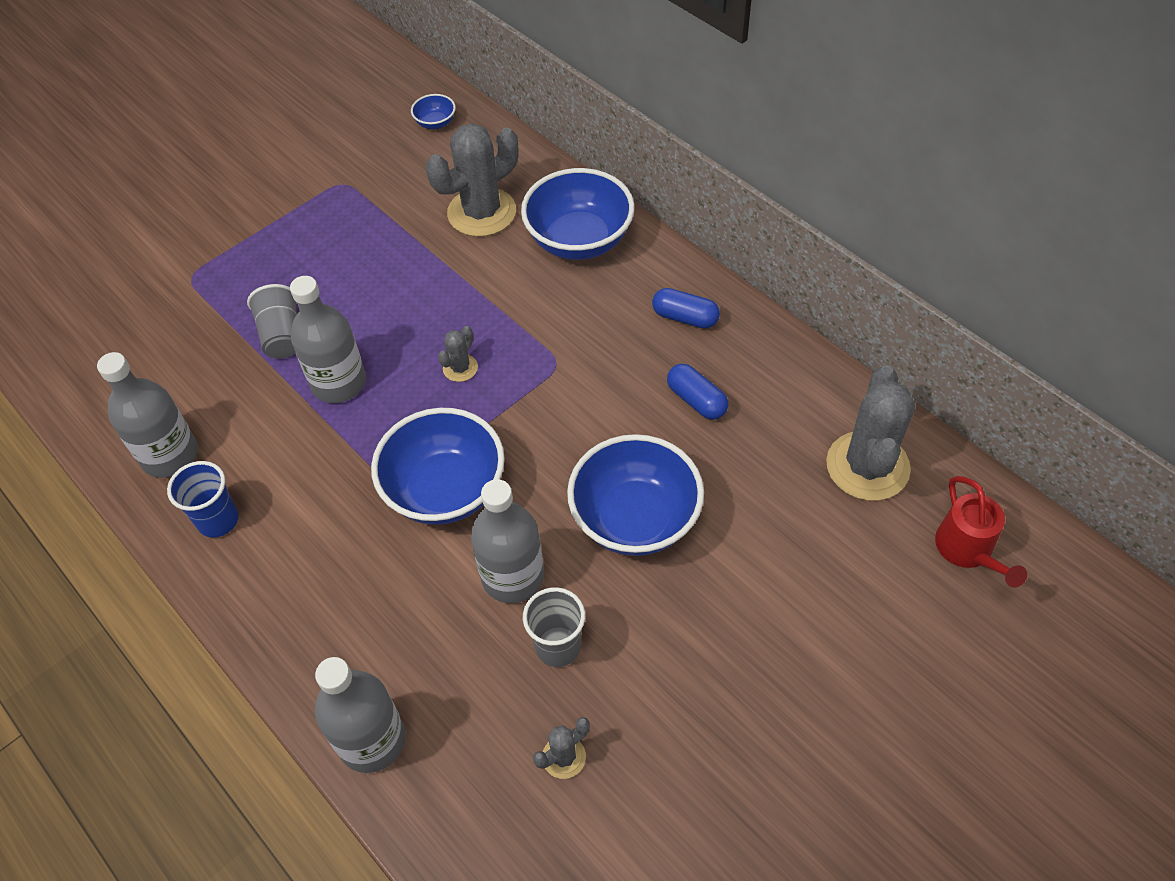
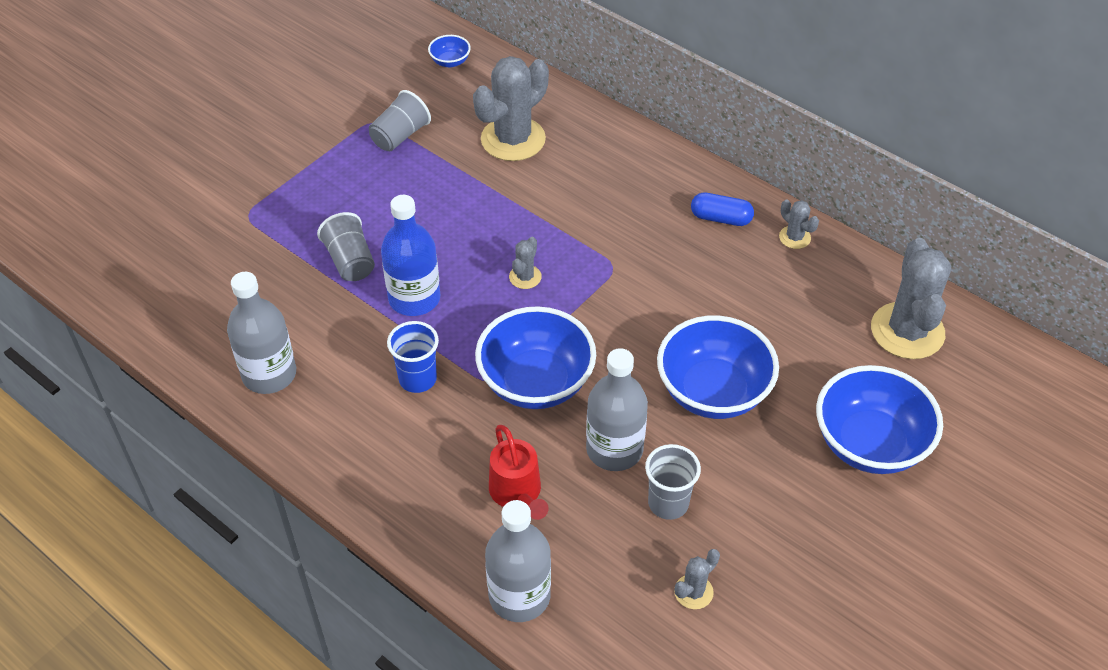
camera: 10 degrees left, 5 degrees down
(218, 520) = (330, 426): blue cup -> blue cup (417, 379)
(339, 383) = (414, 298): grey bottle -> blue bottle
(365, 201) = (400, 136): none -> grey cup
(579, 240) = (609, 158): blue bowl -> blue bowl (869, 444)
(696, 400) = (746, 288): blue capsule -> none
(762, 345) = (794, 237): none -> grey cactus
(968, 550) = (1006, 392): red watering can -> red watering can (517, 493)

